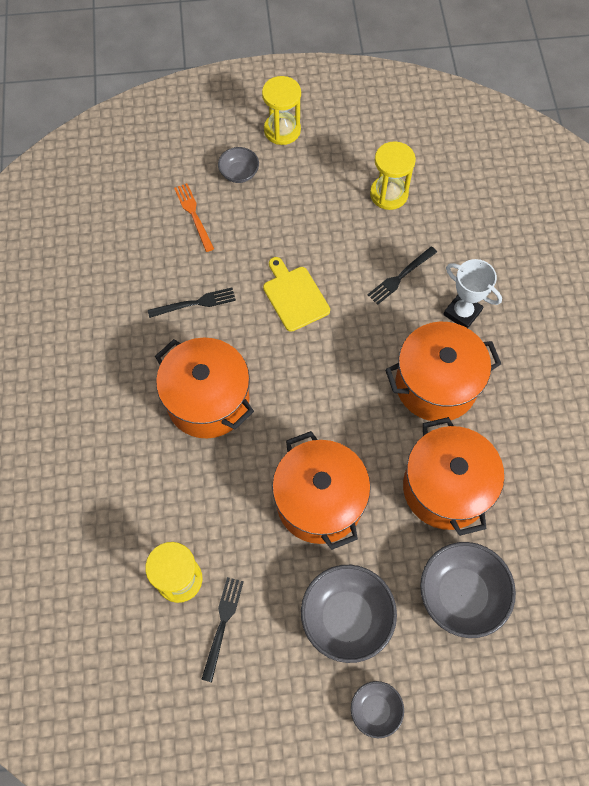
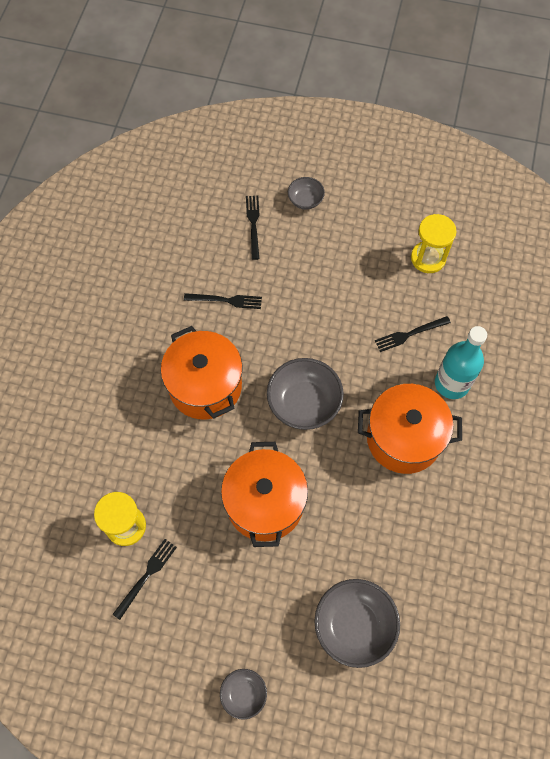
camera: 20 degrees right, 0 degrees up
(194, 215) = (253, 224): orange fork -> black fork
(282, 130) = (356, 173): yellow hourglass -> none
(294, 296) = (311, 321): yellow cutting board -> none
(346, 617) = (250, 608): grey bowl -> grey bowl (304, 403)
(445, 488) = (376, 530): orange pot -> none
(462, 313) = (451, 383): white trophy -> turquoise bottle

